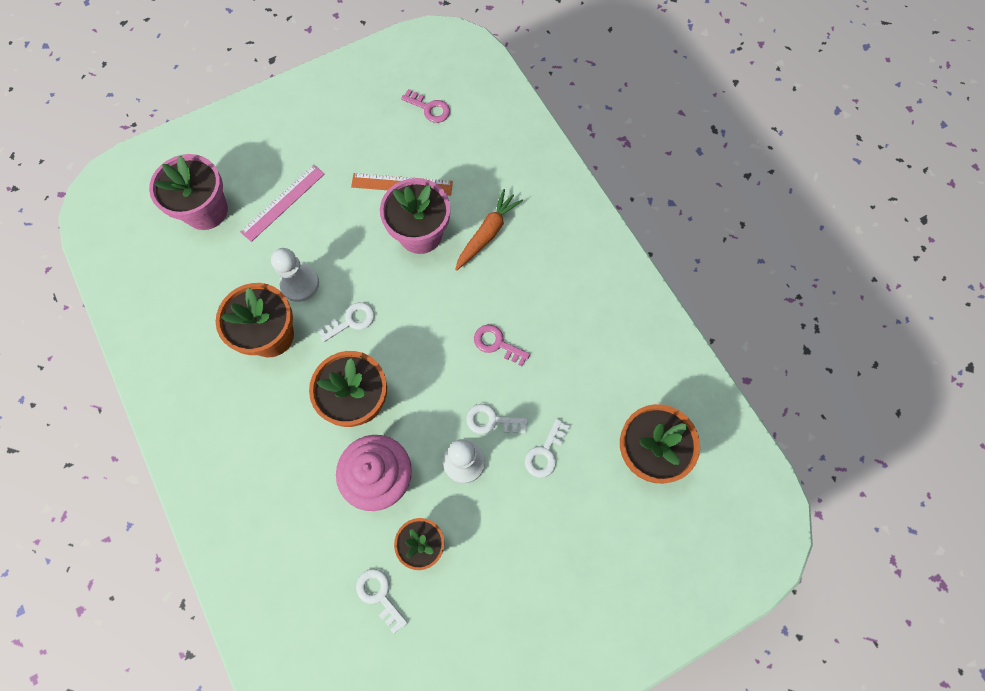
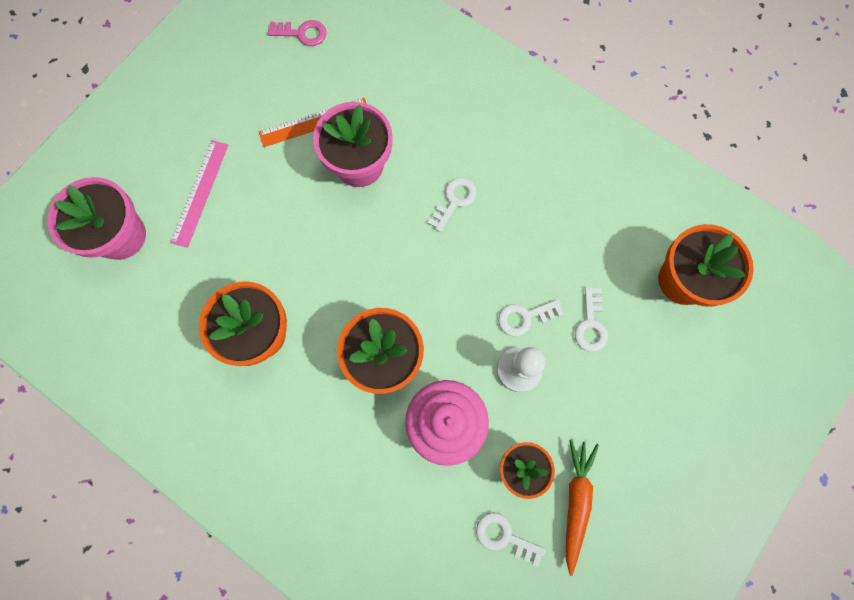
camera: 25 degrees left, 5 degrees up
(300, 284) = (262, 268): white pawn -> none
(351, 321) = (335, 282): white key -> white key (454, 201)
(487, 233) = (426, 136): orange carrot -> orange carrot (575, 501)
(497, 344) = (491, 240): pink key -> none

